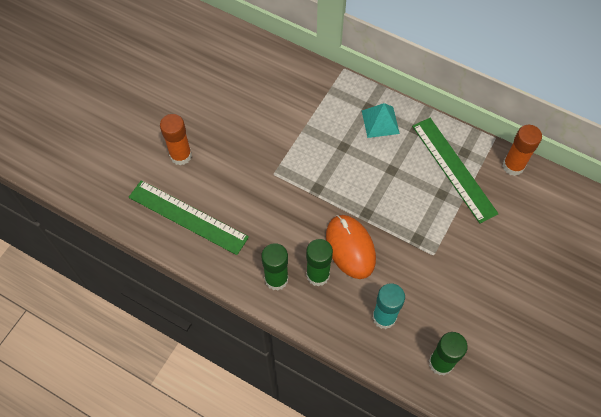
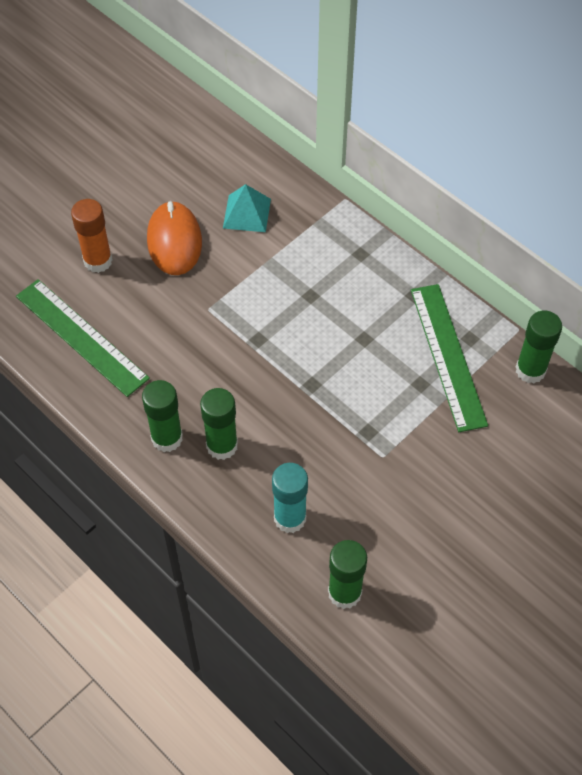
camera: 15 degrees right, 5 degrees down
(350, 247) = (275, 422): orange mouse -> orange mouse (174, 241)
(380, 122) = (370, 275): turquoise pyramid -> turquoise pyramid (246, 213)
(513, 166) = (530, 370): orange glue stick -> green glue stick

